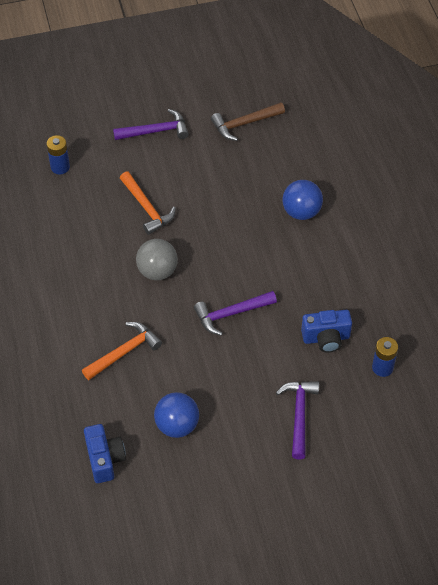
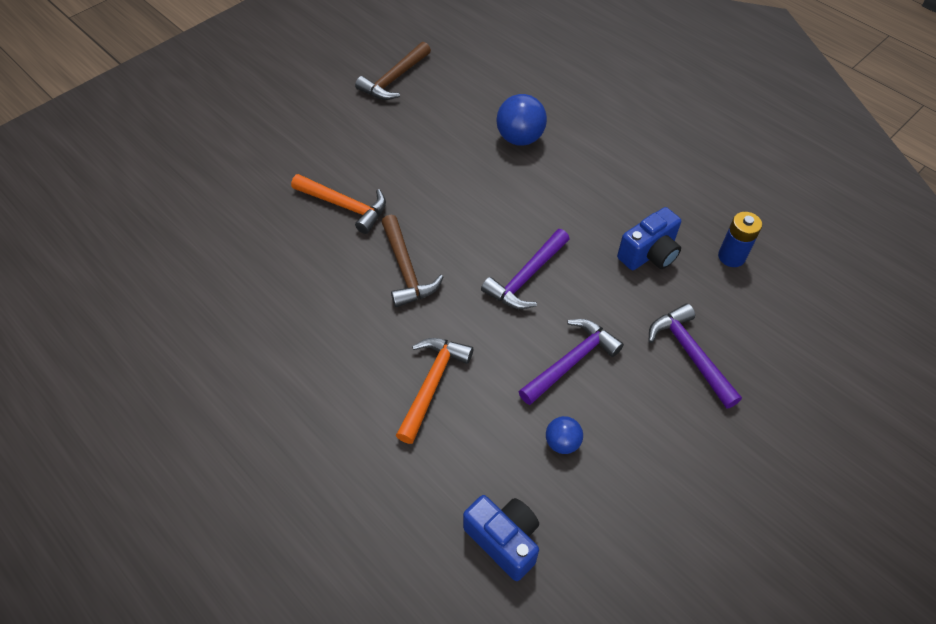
camera: 30 degrees left, 0 degrees up
(60, 167) = (207, 205): blue battery -> none
(155, 131) = (299, 123): purple hammer -> purple hammer (571, 362)
(157, 271) = (406, 269): grey ball -> brown hammer
(177, 425) = (562, 442): blue ball -> blue ball, size x0.57

